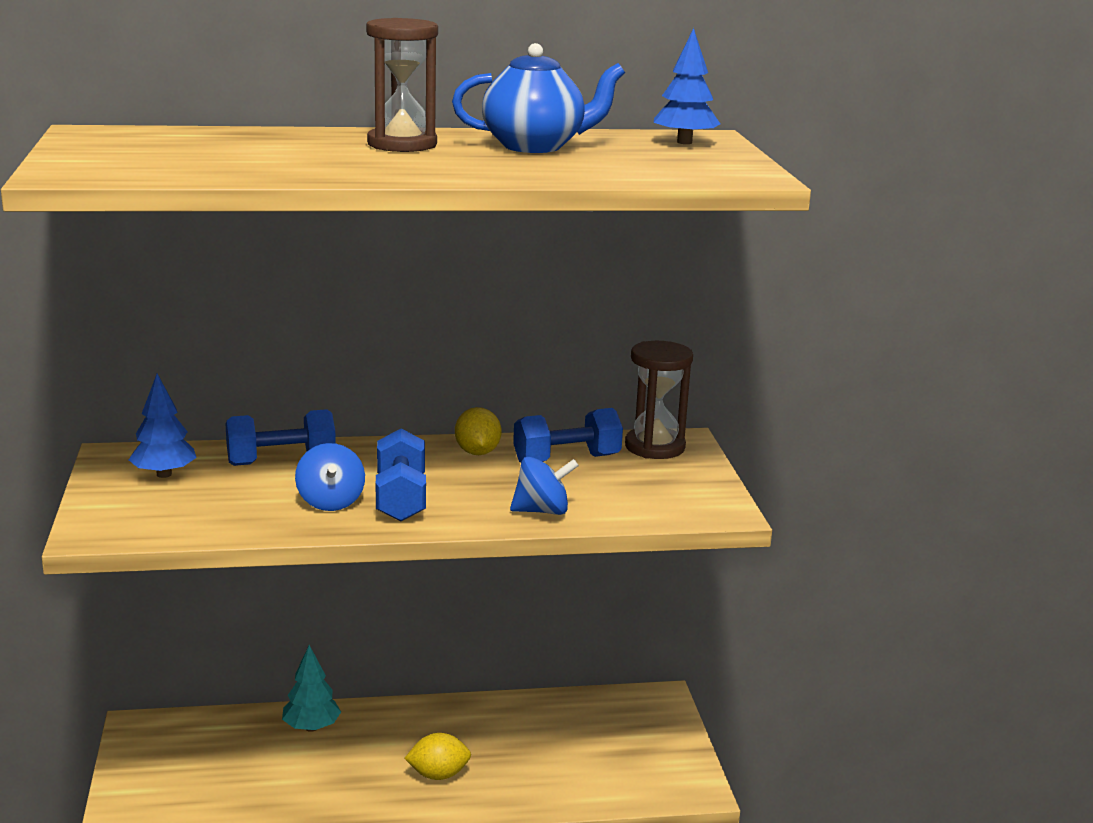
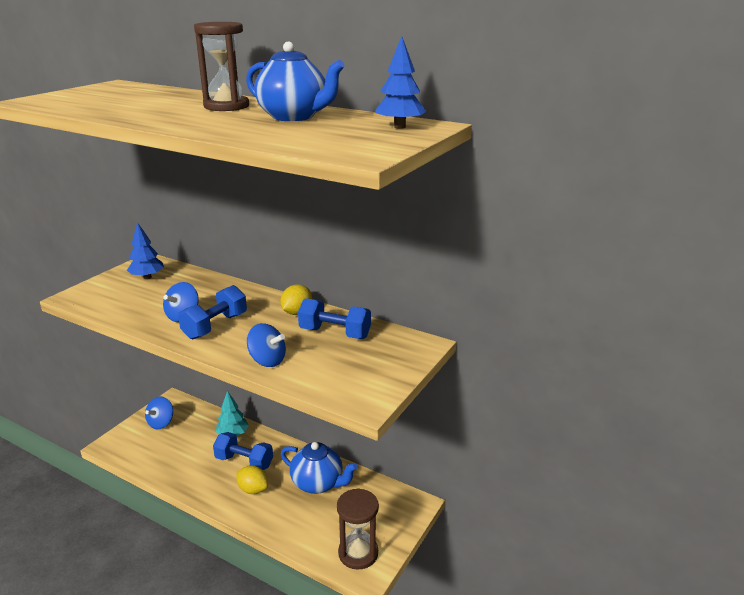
camera: 40 degrees right, 5 degrees up
(168, 762) = (161, 423): none -> blue spinning top
(281, 461) = (202, 286): blue dumbbell -> blue dumbbell (244, 462)
(516, 730) = (318, 483): none -> blue teapot
(655, 447) = (399, 343): brown hourglass -> brown hourglass (358, 553)

